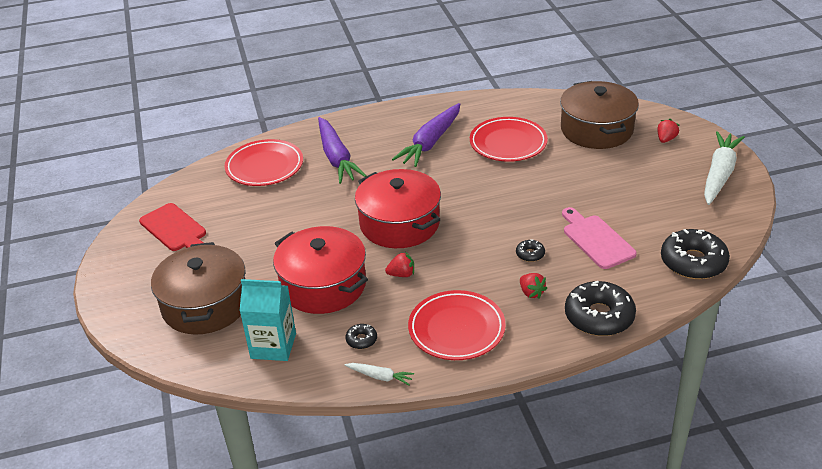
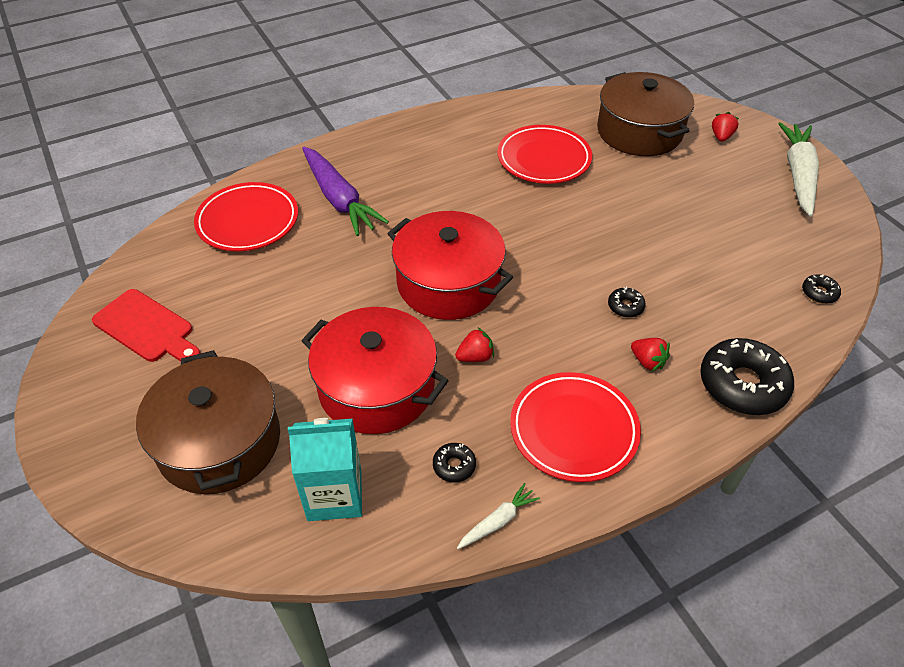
camera: 15 degrees left, 10 degrees up
(380, 376) = (497, 521): white carrot -> white carrot turned 45 degrees counterclockwise
(431, 142) = (450, 166): purple carrot -> none
(596, 239) = (696, 276): pink cutting board -> none
(693, 262) = (819, 293): black donut -> black donut, size x0.45

